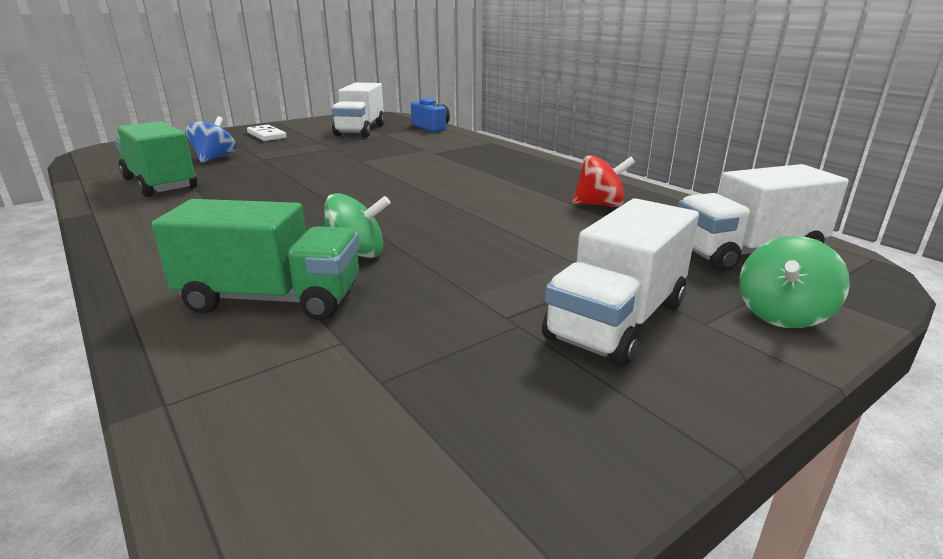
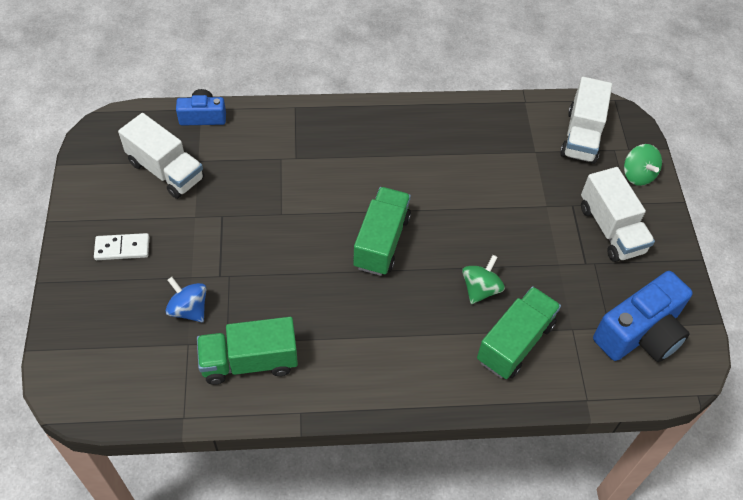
camera: 60 degrees left, 30 degrees up
(373, 195) = (381, 242): none -> green truck
(399, 428) = (640, 333): none -> blue camera
(600, 205) = (482, 143): red spinning top -> none

